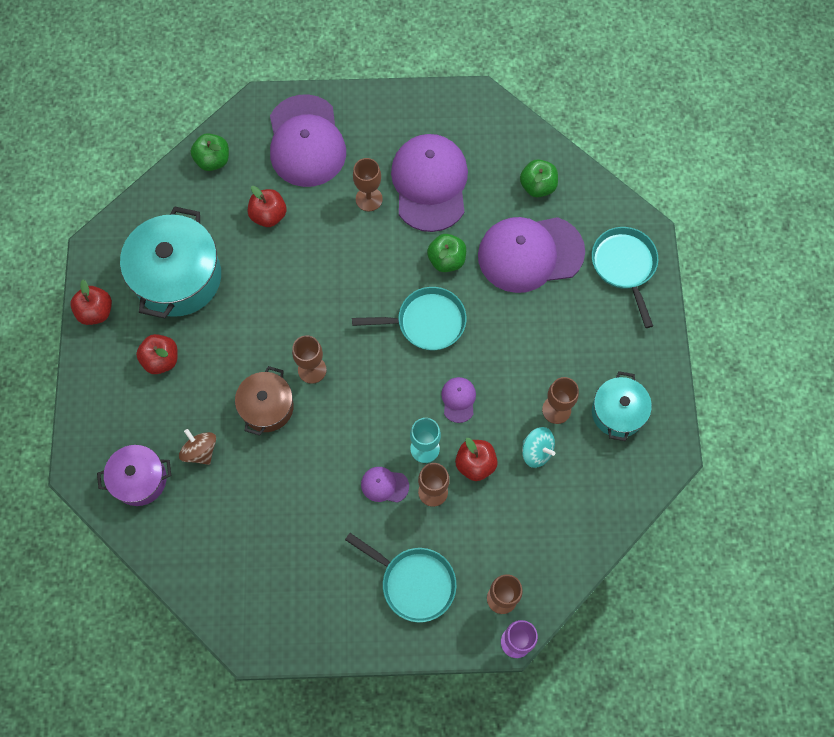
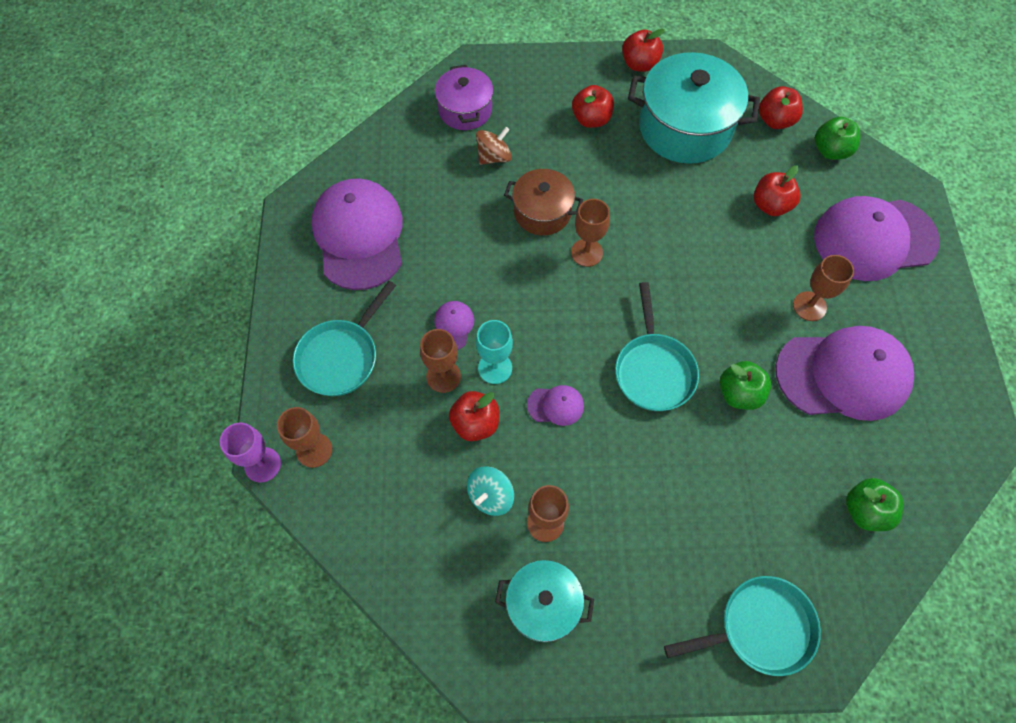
camera: 90 degrees right, 5 degrees down
(176, 200) = (775, 120): none -> red apple
(530, 254) = (761, 497): purple cap -> purple cap (359, 236)

